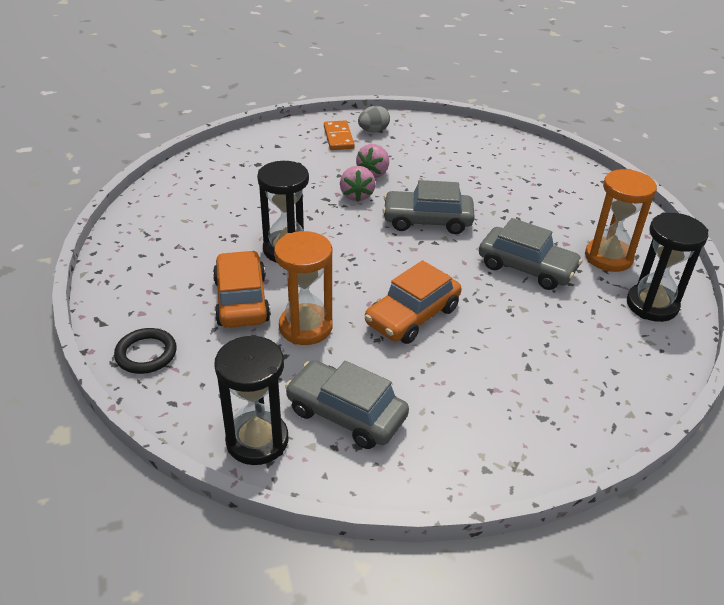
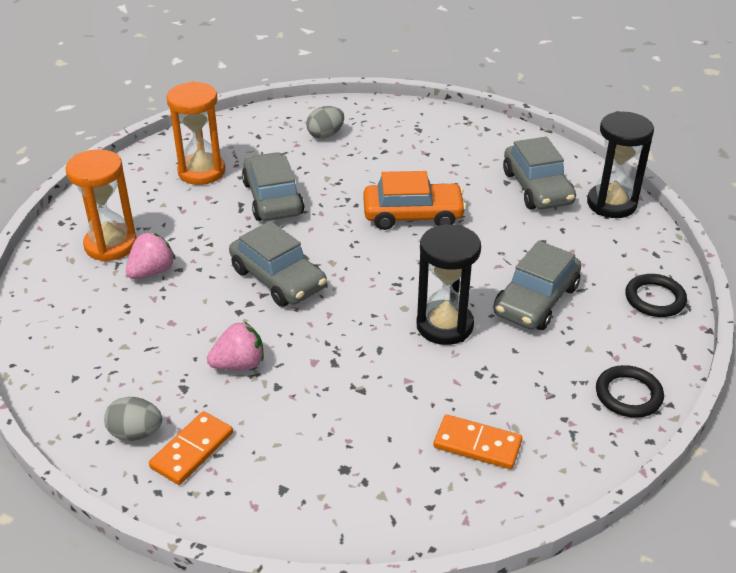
camera: 135 degrees left, 0 degrees up
(124, 271) = (628, 395): none -> black ring
(199, 203) = (477, 445): none -> orange domino
(241, 300) = (536, 300): orange car -> grey car
(305, 327) = (504, 251): orange hourglass -> orange hourglass (111, 245)
(357, 195) = (298, 346): pink strawberry -> pink strawberry (152, 272)
(599, 351) = (325, 135): none -> grey egg
(652, 305) = (241, 135): black hourglass -> none

